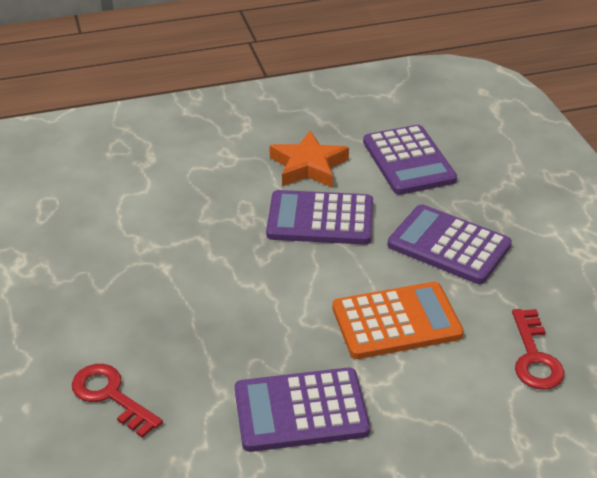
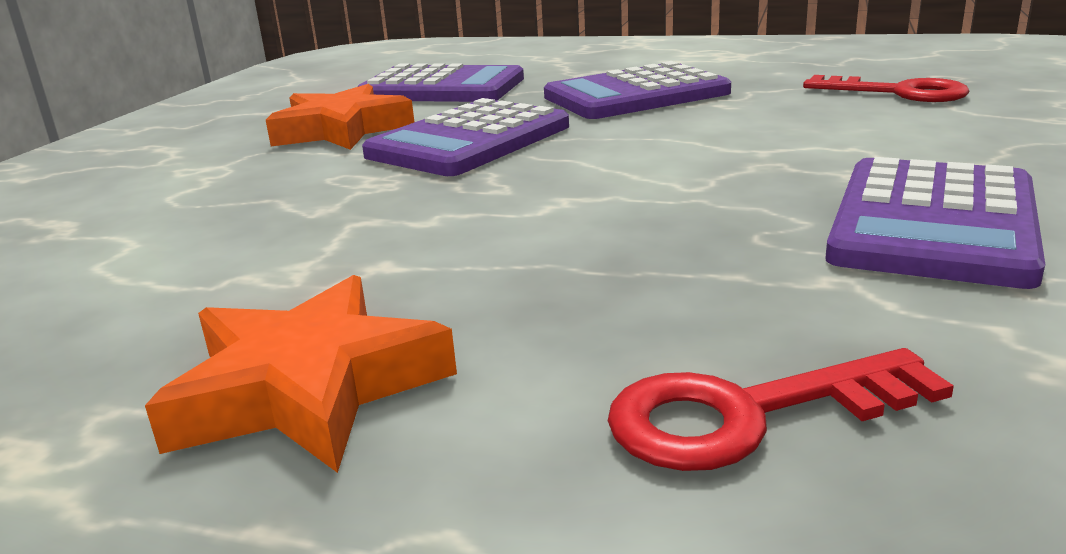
camera: 55 degrees left, 15 degrees down
(76, 297) = (308, 388): none -> orange star
(396, 322) = (760, 137): orange calculator -> none

